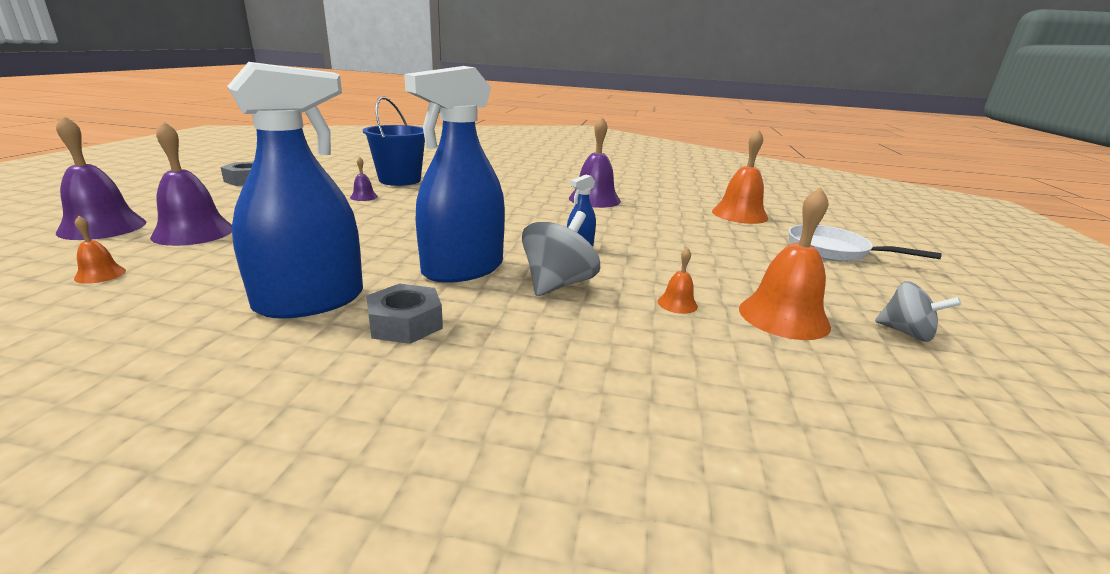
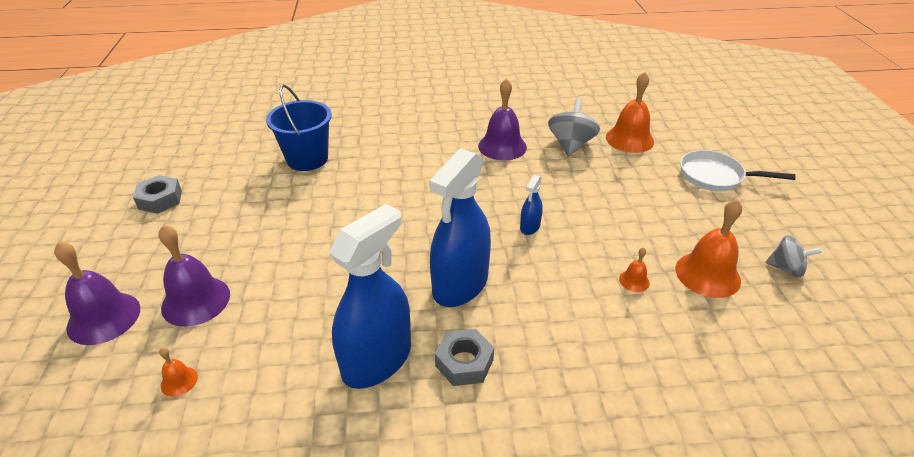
camera: 15 degrees left, 15 degrees up
(364, 197) = (297, 199): purple bell -> none
(558, 284) = (541, 282): grey spinning top -> grey spinning top (571, 145)

